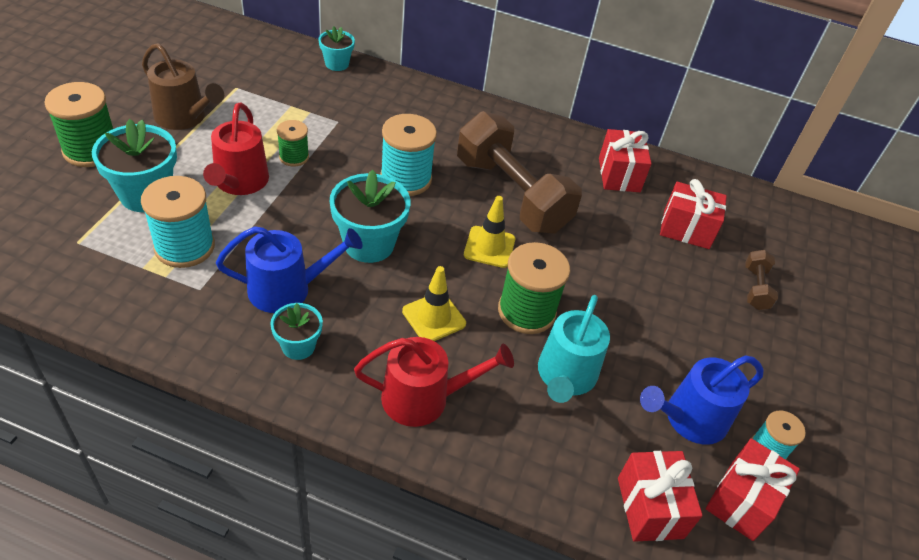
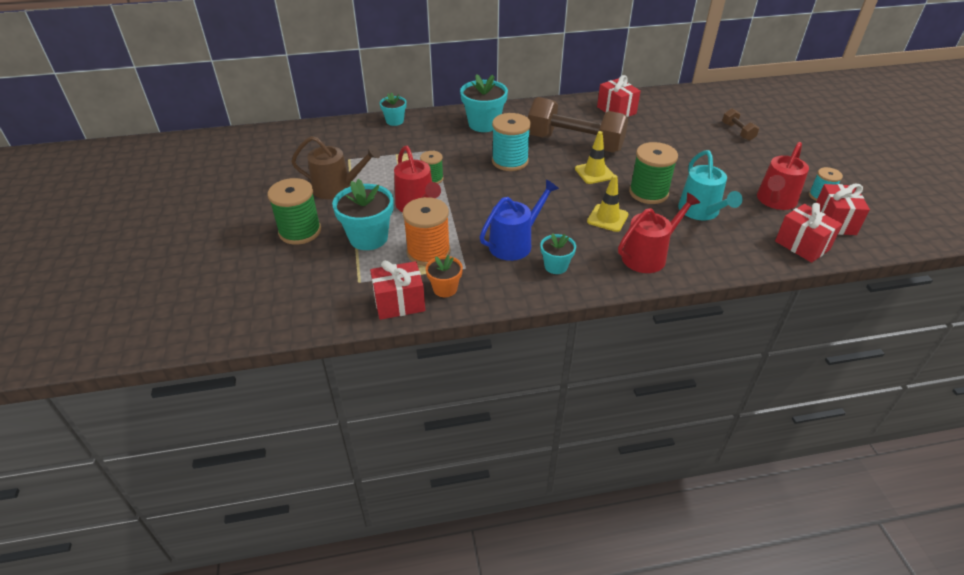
camera: 25 degrees left, 5 degrees down
(149, 302) = (445, 289): none -> orange flower pot
(184, 247) = (428, 252): turquoise spool -> orange spool
(369, 244) = (530, 201): turquoise flower pot -> turquoise flower pot (483, 124)
(686, 229) = (677, 121): red gift -> red gift (399, 303)
(690, 419) = (775, 201): blue watering can -> red watering can

